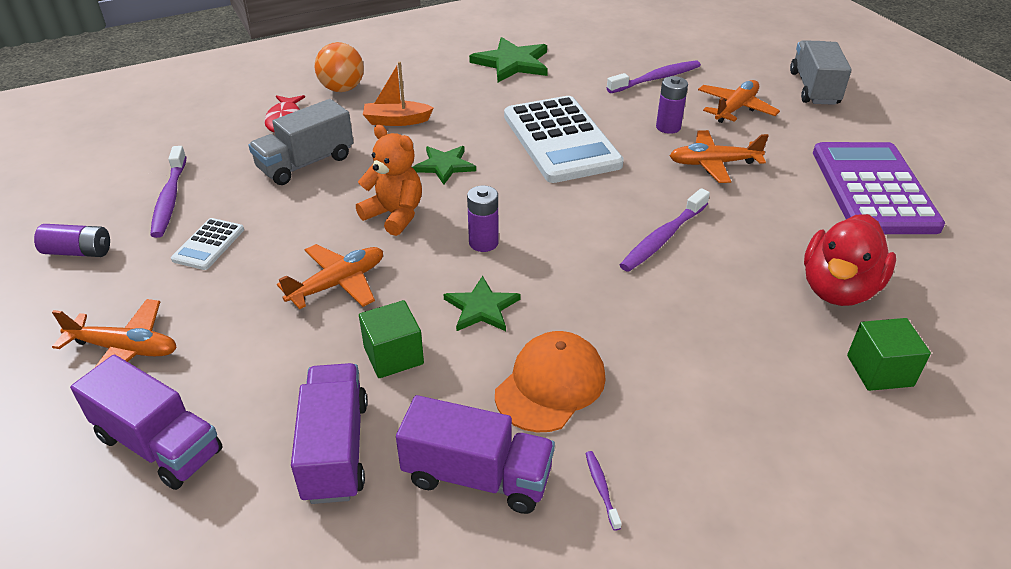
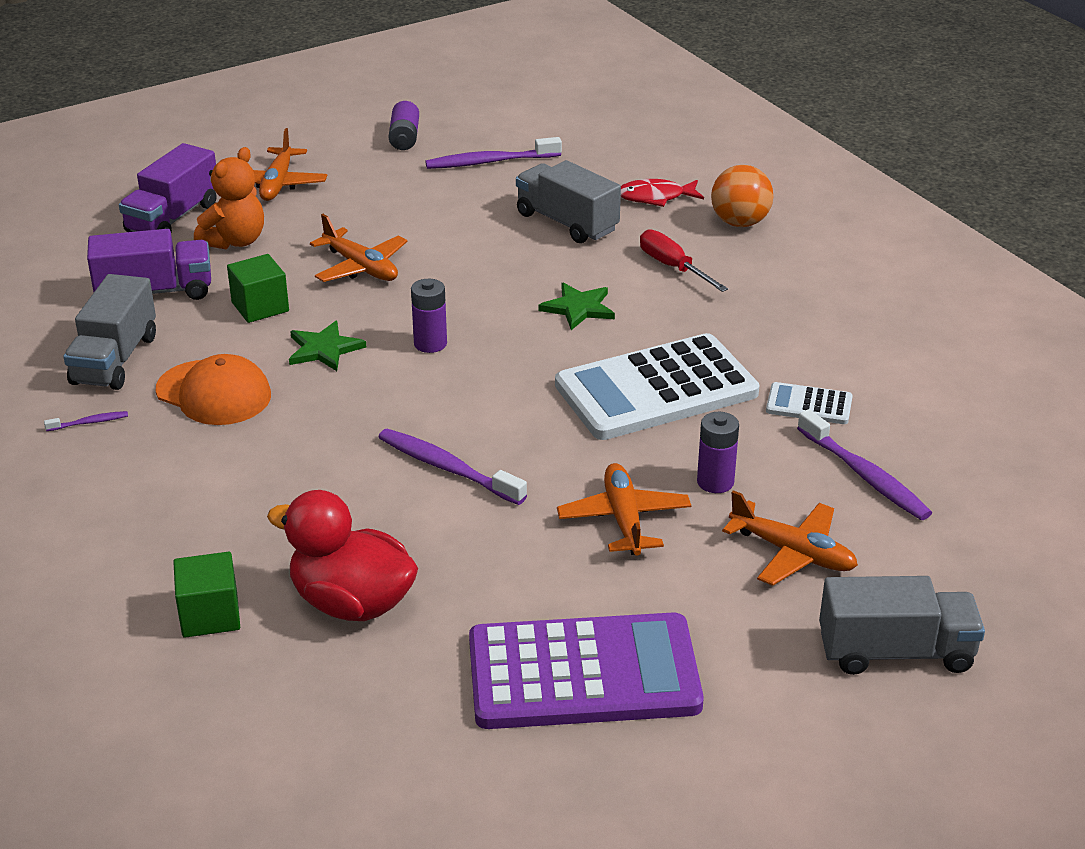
camera: 85 degrees right, 5 degrees down
(208, 244) = (418, 194): white calculator -> white calculator (809, 405)
(395, 215) = (476, 286): orange teddy bear -> orange teddy bear (235, 241)
(396, 121) = (673, 267): orange boat -> red screwdriver
(477, 476) = (115, 360): purple truck -> grey truck
(512, 63) = (863, 342): green star -> none

